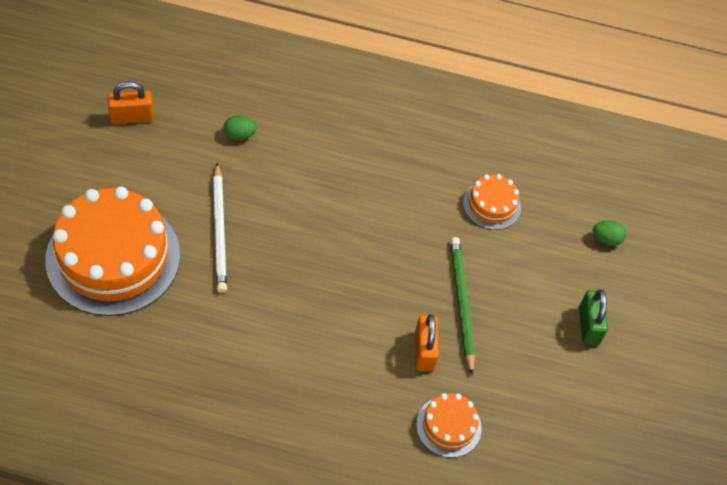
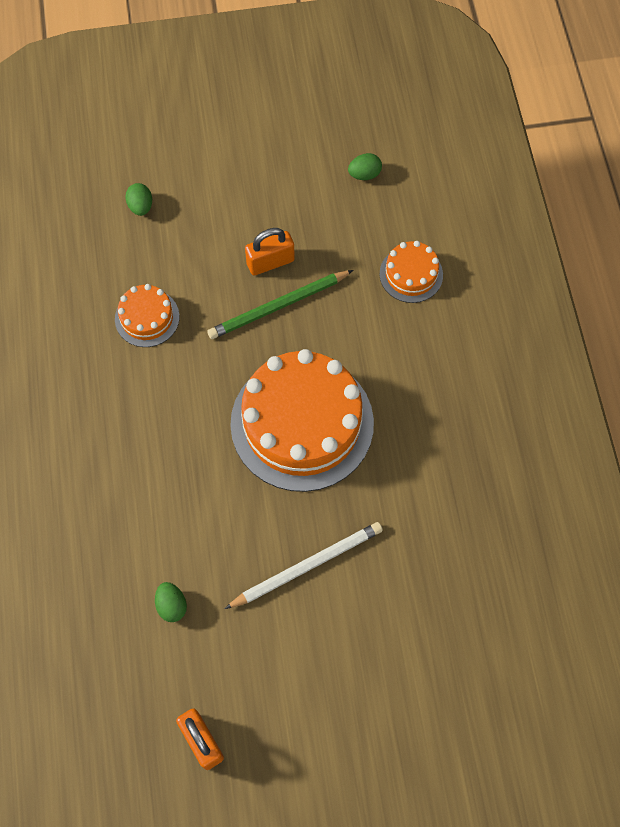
camera: 105 degrees left, 10 degrees up
(113, 257) = (395, 659): orange cake -> orange cake (302, 423)
(424, 351) = (346, 320): orange padlock -> orange padlock (270, 262)
(577, 435) = (364, 174): none -> green egg
(588, 325) = (247, 195): green padlock -> none

